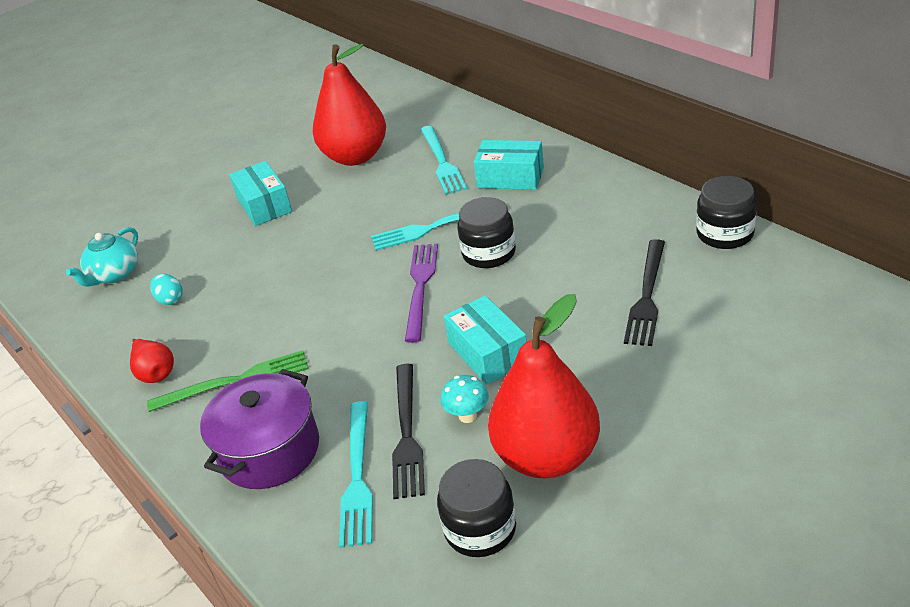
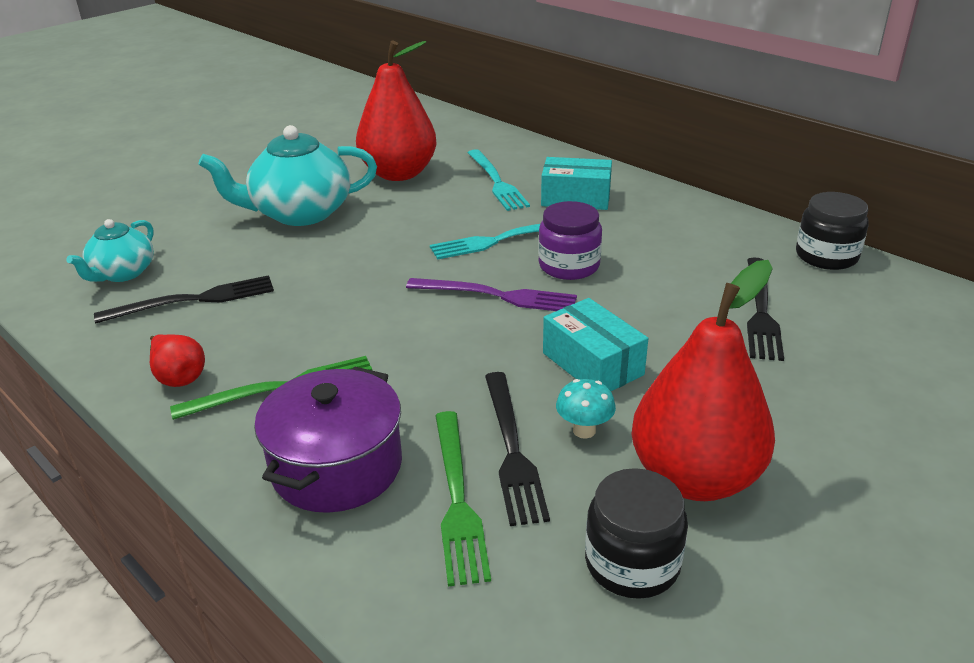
camera: 10 degrees left, 5 degrees down
(170, 299) = (194, 300): turquoise egg -> black fork
(264, 205) = (300, 213): turquoise box -> turquoise teapot
(357, 477) = (457, 499): turquoise fork -> green fork
(421, 287) = (497, 296): purple fork -> purple fork turned 105 degrees clockwise
(489, 253) = (569, 266): black jar -> purple jar

